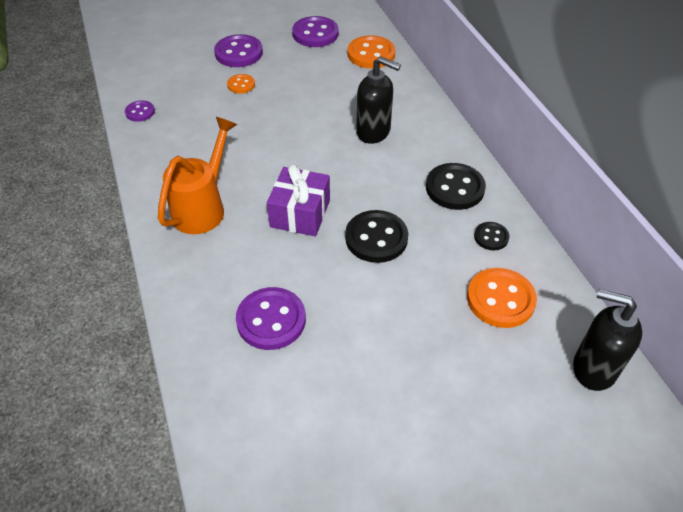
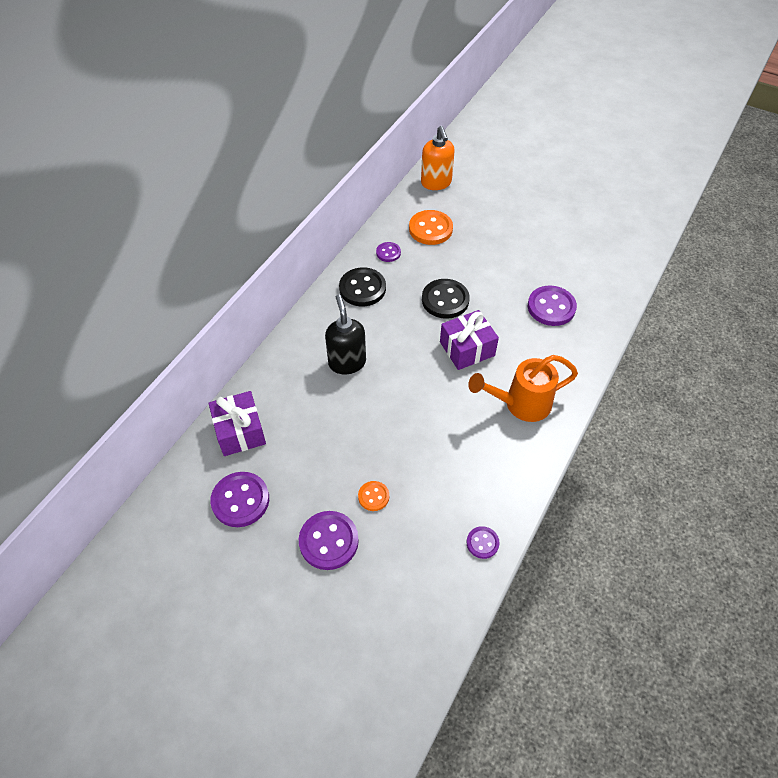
camera: 130 degrees left, 5 degrees up
(371, 54) = (240, 431): orange button -> purple gift
(491, 237) = (388, 253): black button -> purple button
(593, 368) = (436, 183): black soap dispenser -> orange soap dispenser

